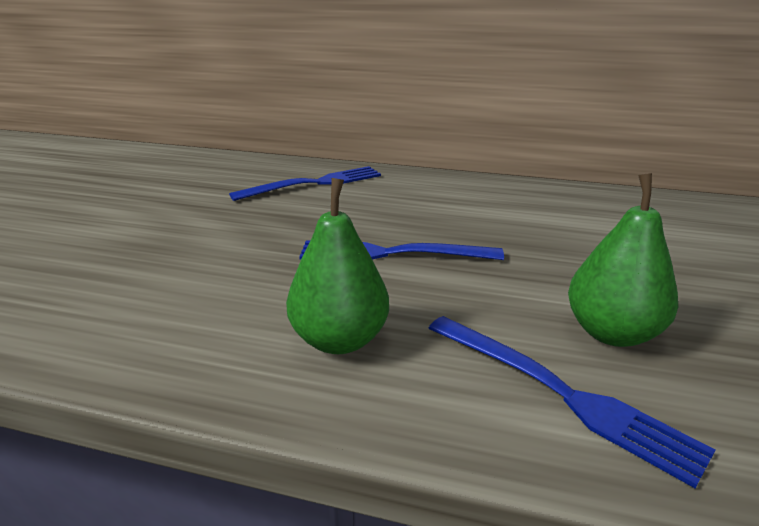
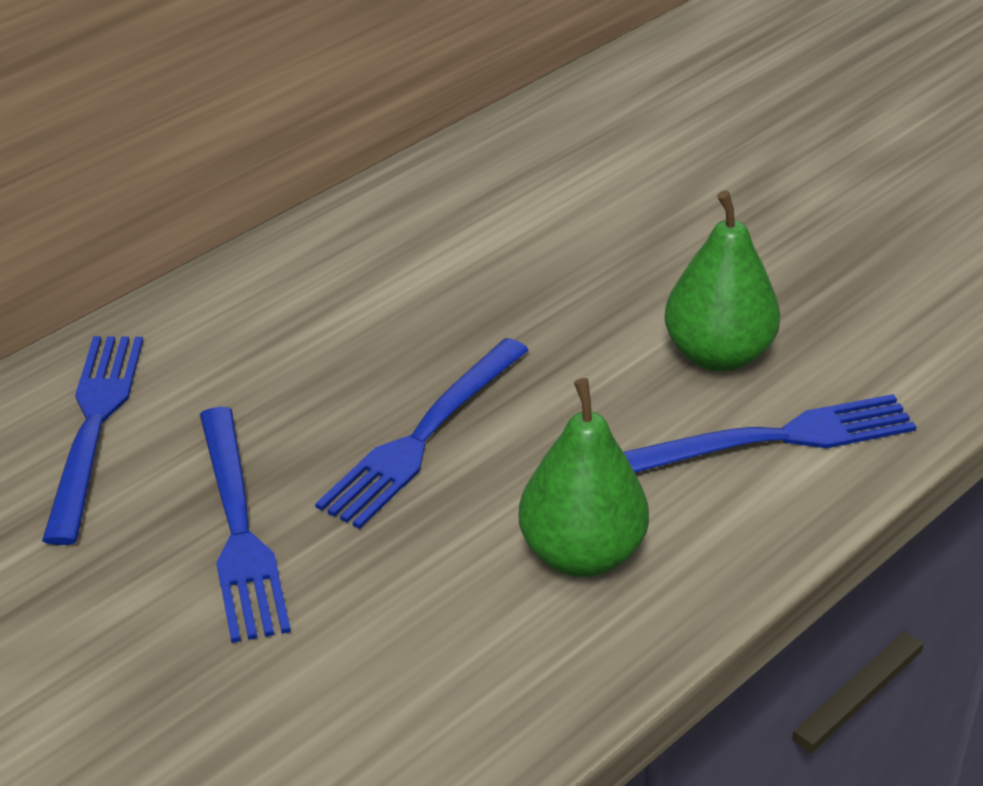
camera: 60 degrees left, 10 degrees up
(272, 230) = (238, 529): none -> blue fork

